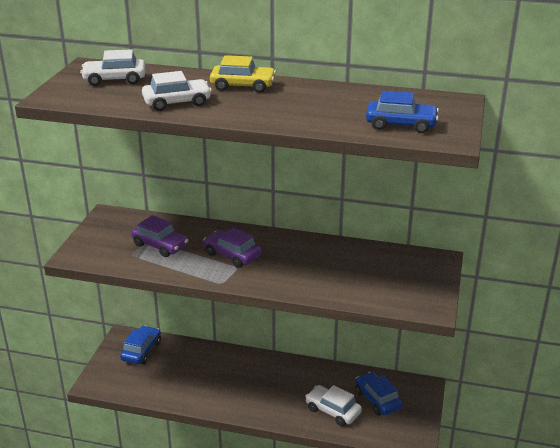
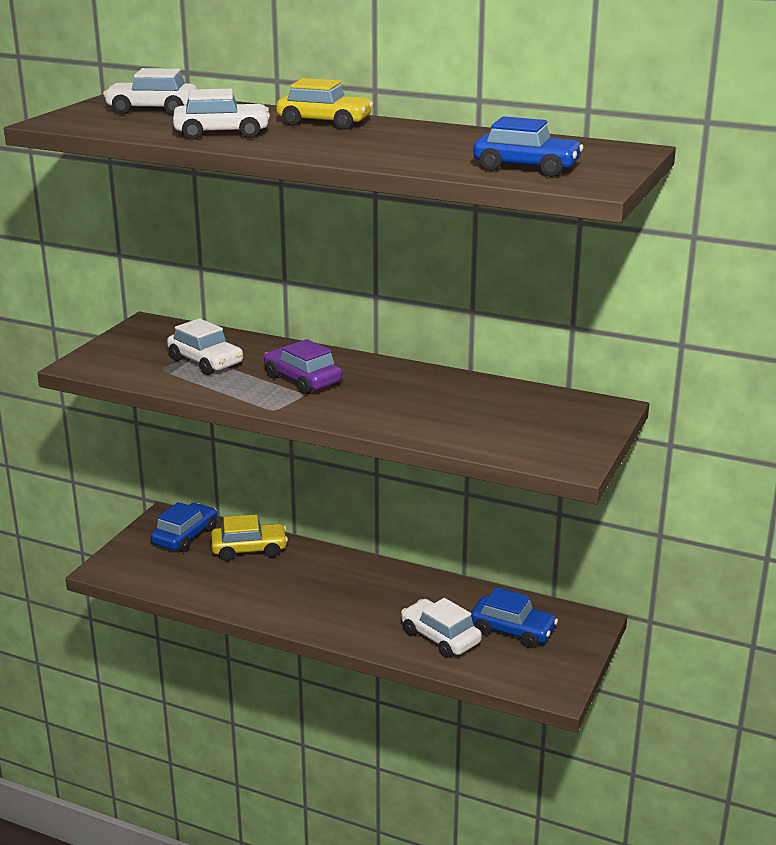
camera: 10 degrees right, 5 degrees down
(160, 245) = (205, 362): purple car -> white car
(188, 356) = (249, 549): none -> yellow car
(377, 399) = (512, 630): blue car -> blue car turned 135 degrees clockwise

